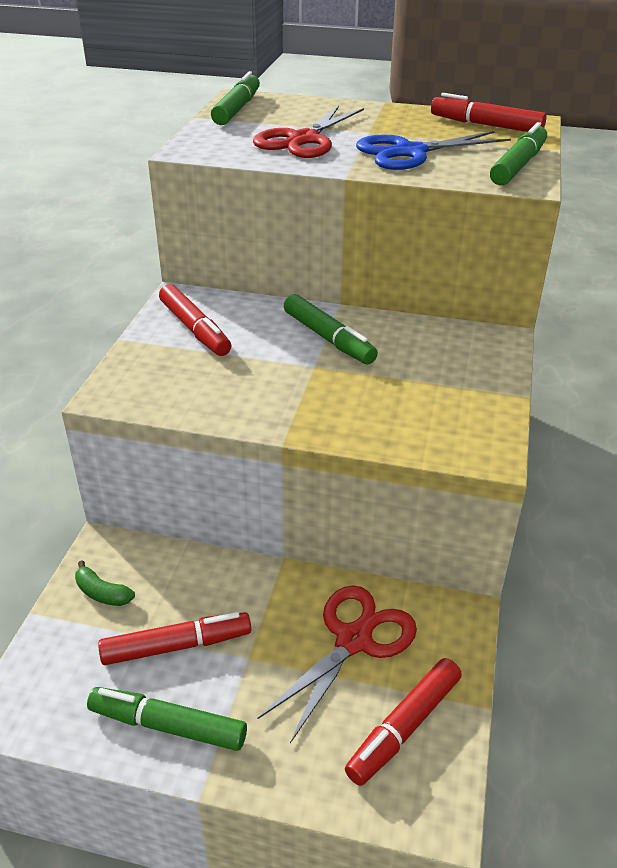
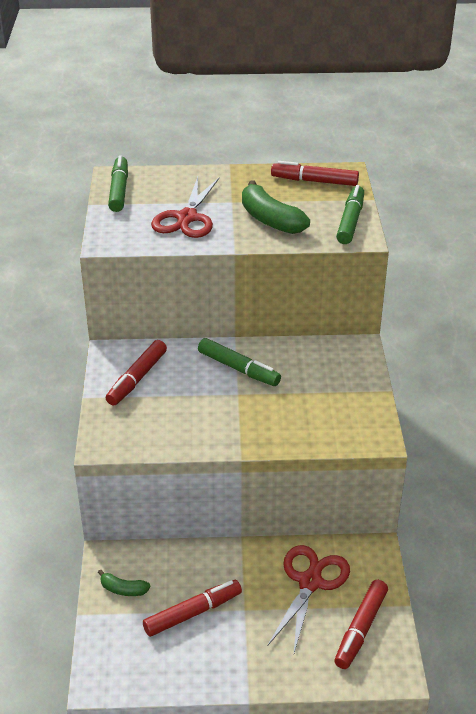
camera: 15 degrees left, 0 degrees up
(168, 725) = (210, 664): green marker -> none
(195, 329) = (137, 379): red marker -> red marker turned 75 degrees clockwise
(409, 152) = (270, 219): blue scissors -> green banana

